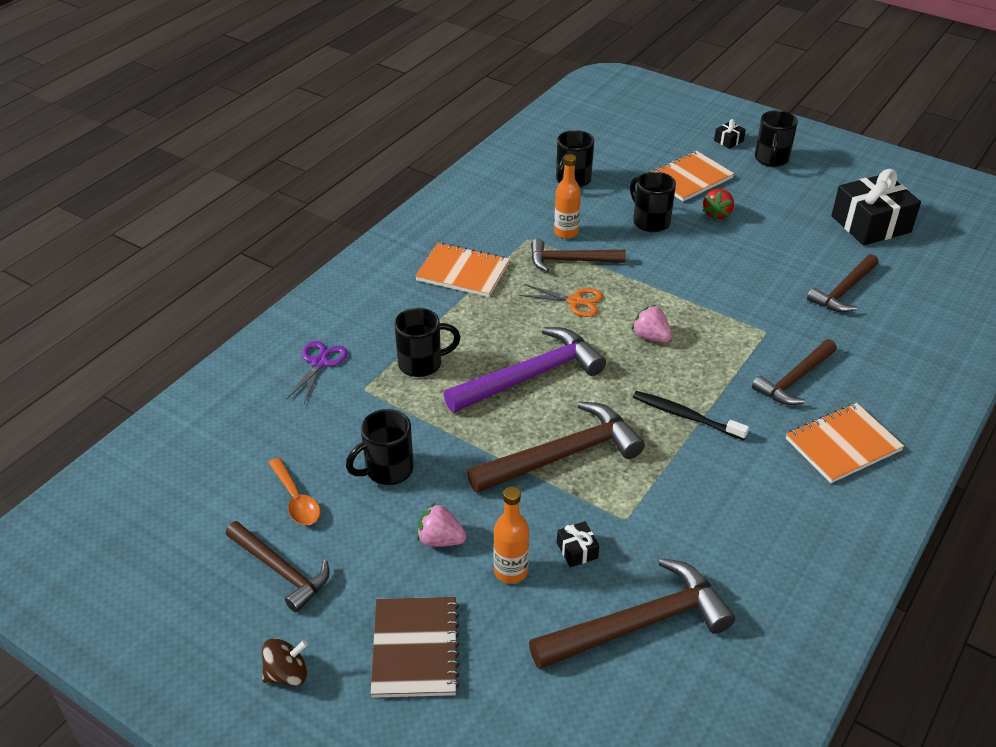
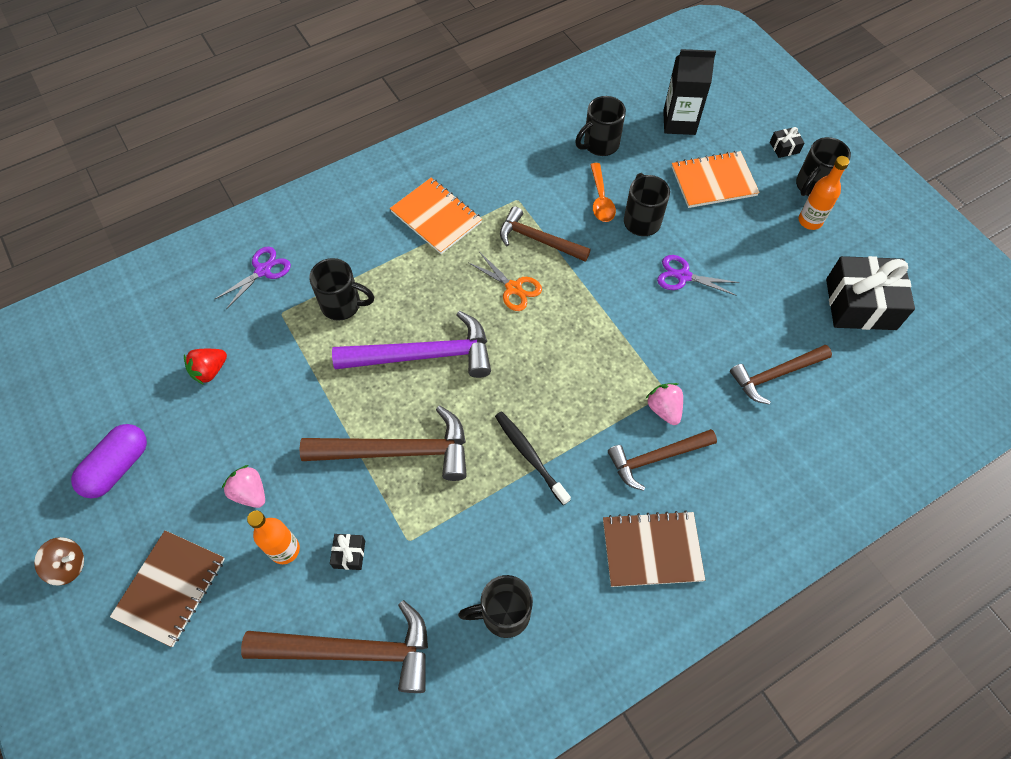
camera: 25 degrees right, 20 degrees up
(281, 571) = (117, 467): brown hammer -> purple capsule
(296, 500) = (167, 403): orange spoon -> orange spoon (601, 199)
(387, 470) = (251, 404): black mug -> black mug (503, 614)
(566, 232) = (555, 205): orange bottle -> orange bottle (810, 221)
(629, 147) = (679, 122): none -> black carton
(651, 337) = (555, 355): pink strawberry -> pink strawberry (664, 409)
(716, 248) = (683, 276): none -> purple scissors
(717, 214) = (712, 235): red strawberry -> red strawberry (210, 371)
(843, 445) = (651, 550): orange notebook -> brown notebook

